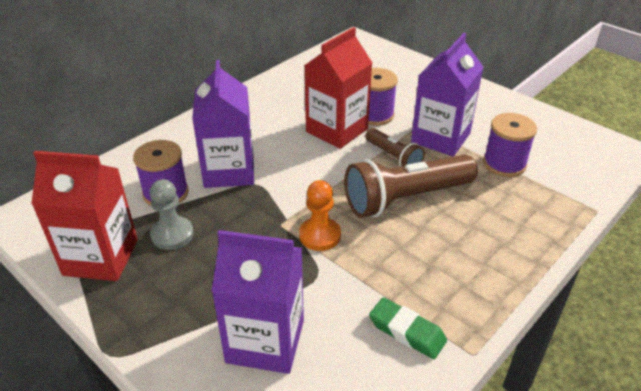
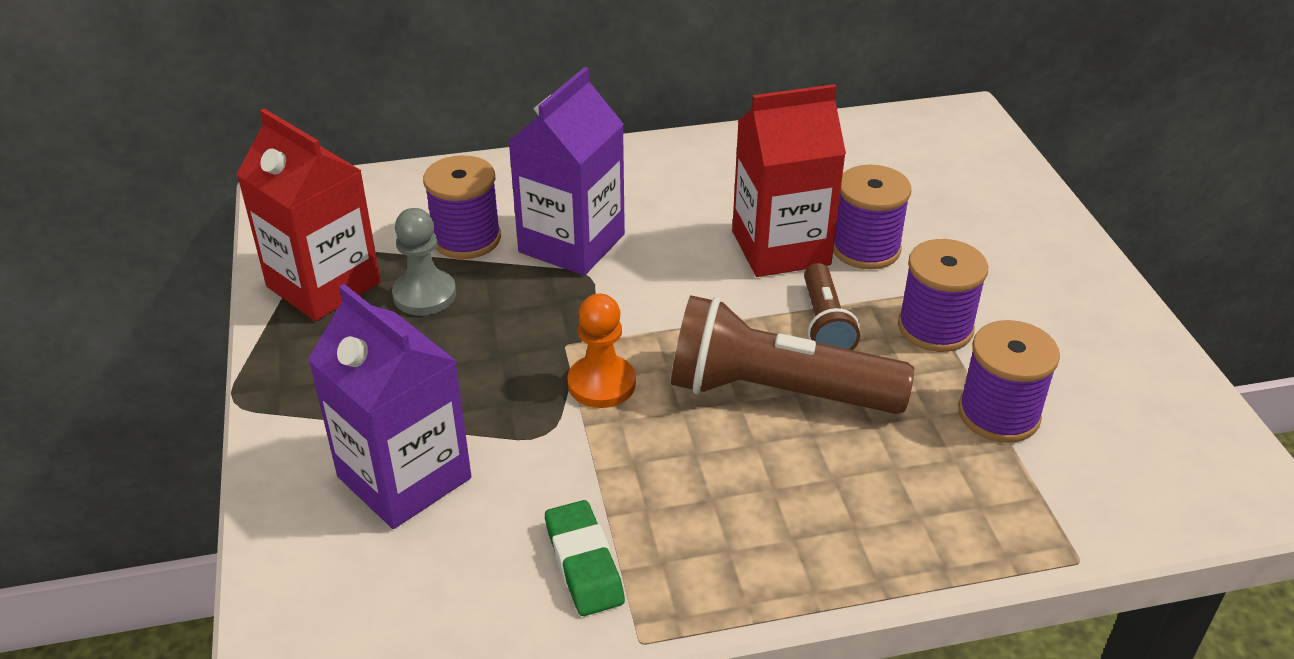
camera: 35 degrees right, 0 degrees up
(440, 138) = (935, 327): purple carton -> purple spool

